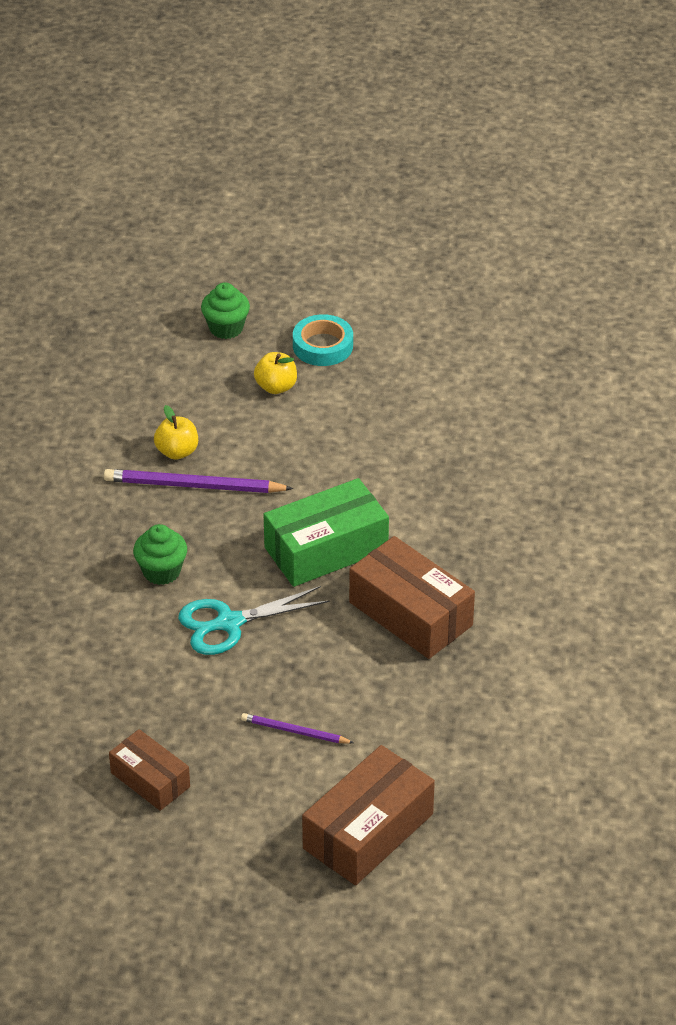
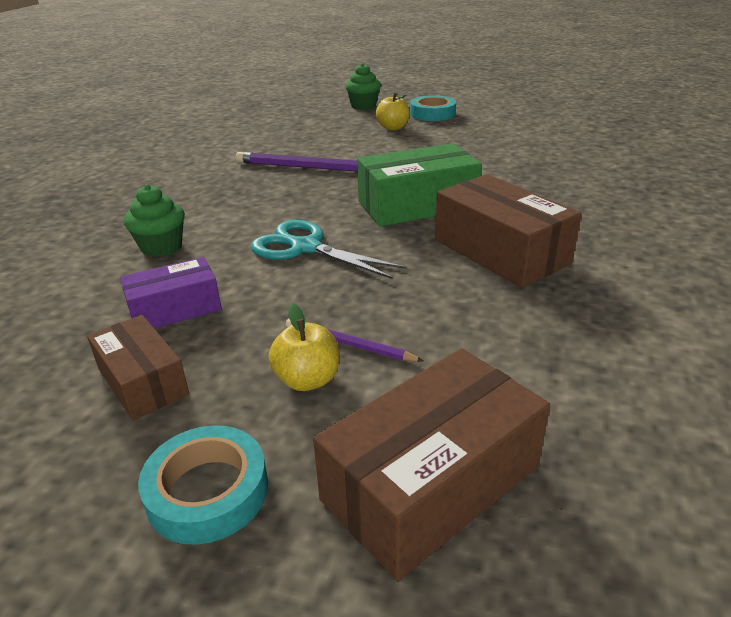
camera: 10 degrees right, 10 degrees down
(140, 709) = (175, 309): none -> purple box
(161, 571) = (256, 211): green cupcake -> green cupcake (161, 247)
(177, 452) = (303, 152): yellow apple -> yellow apple (307, 380)
(228, 623) = (305, 247): turquoise scissors -> turquoise scissors turned 45 degrees clockwise
(232, 851) = (208, 491): none -> turquoise tape

